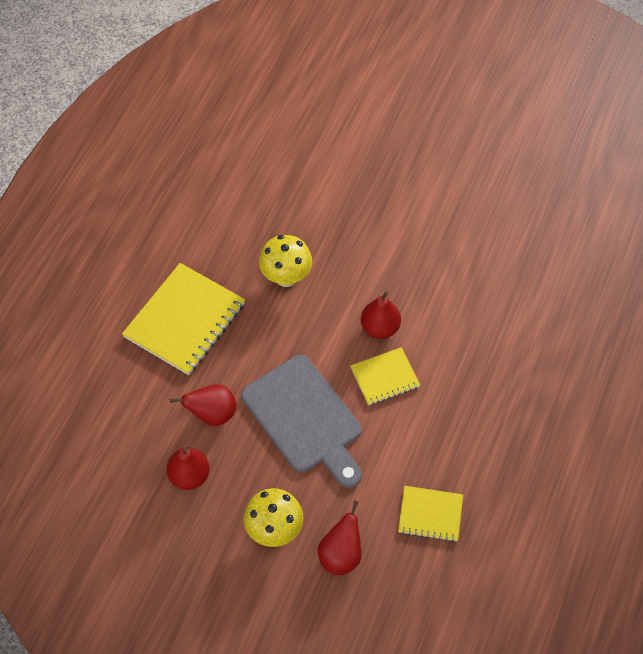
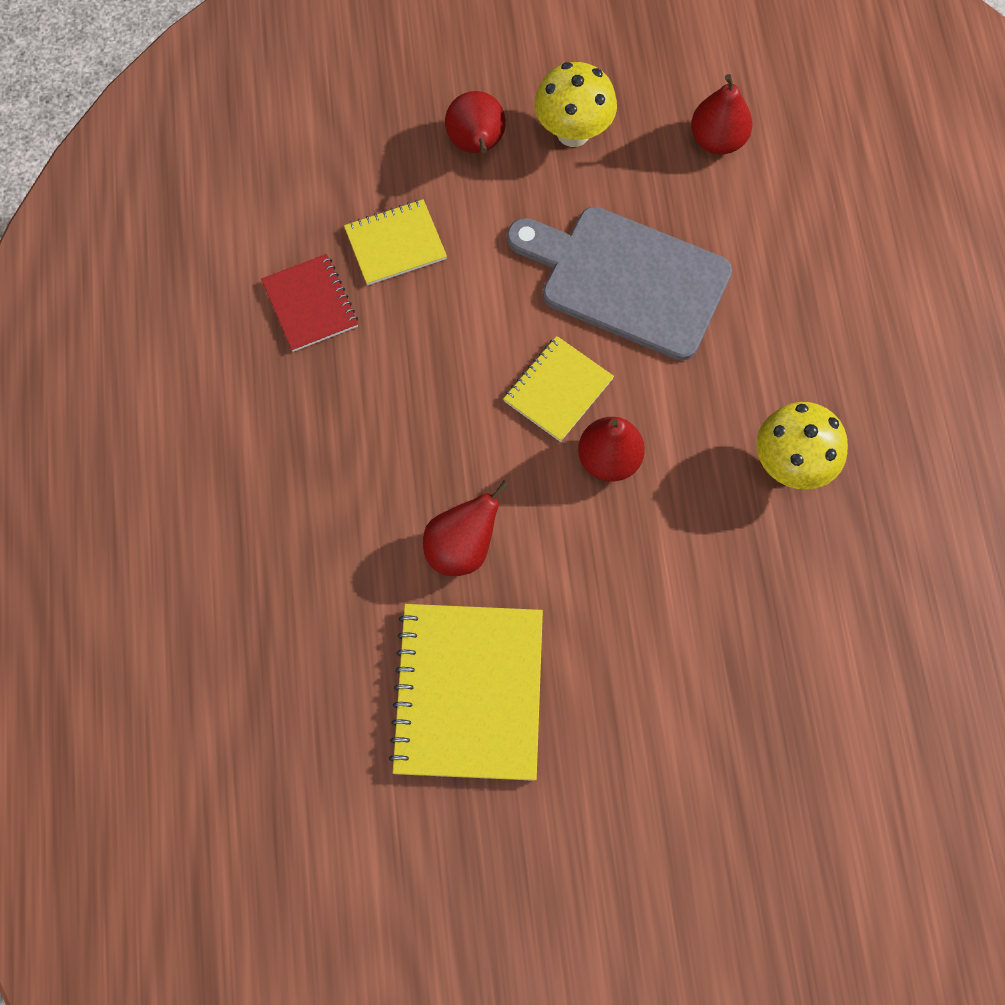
camera: 150 degrees right, 10 degrees up
(185, 320) = (878, 326): yellow notebook -> yellow notebook (469, 693)
(212, 414) = (746, 224): red pear -> red pear (462, 548)
(503, 503) = (310, 304): none -> red notebook

